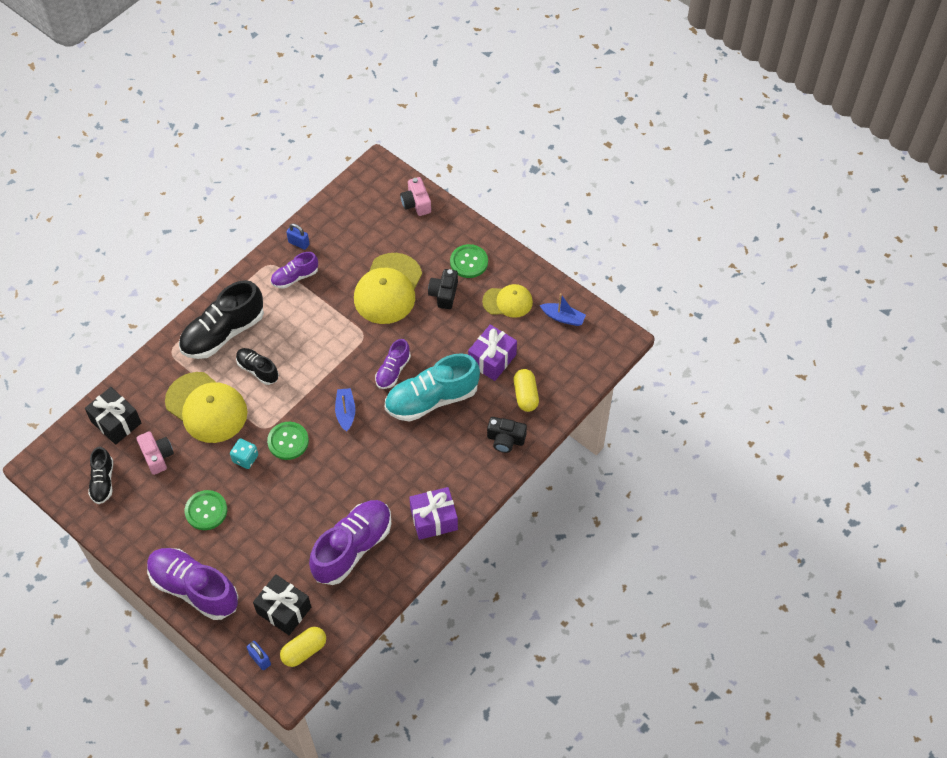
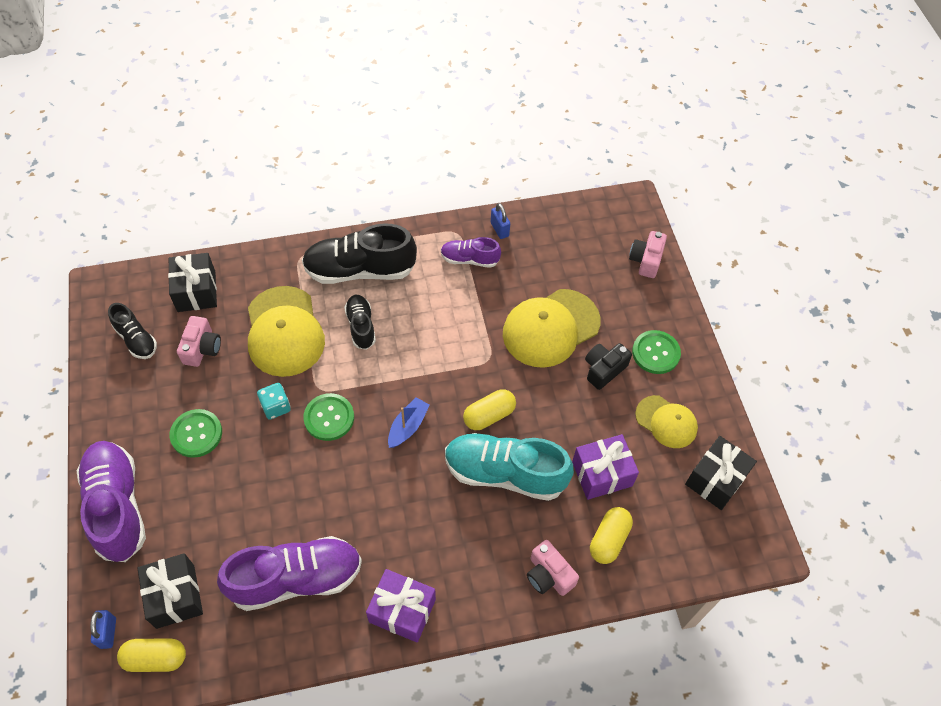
camera: 35 degrees right, 0 degrees up
(103, 481) = (136, 339): black shoe -> black shoe turned 75 degrees counterclockwise
(393, 371) = (489, 415): purple shoe -> yellow capsule
(505, 439) = (549, 575): black camera -> pink camera
(563, 317) = (716, 479): blue boat -> black gift

